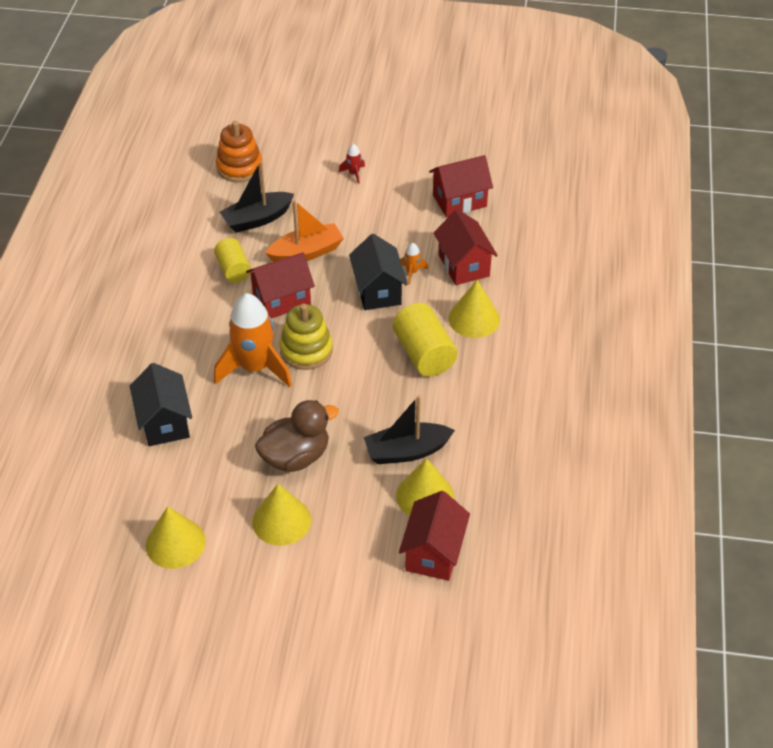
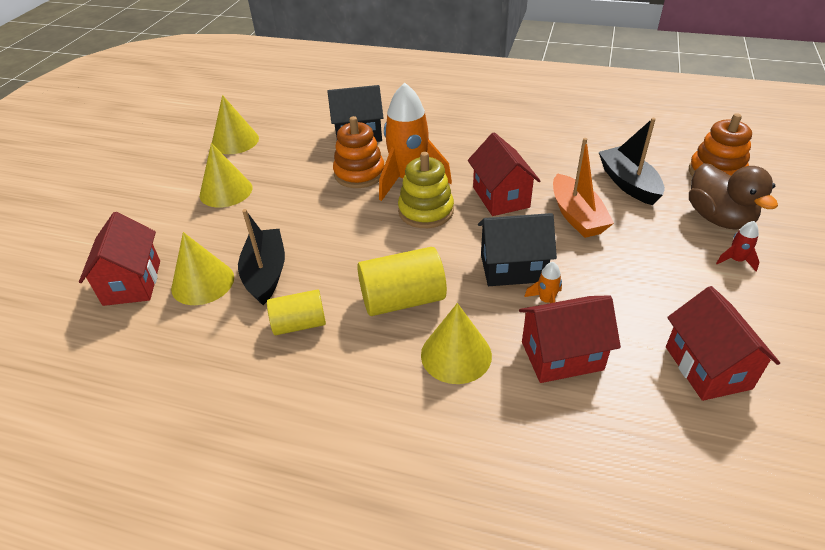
camera: 100 degrees right, 5 degrees down
(233, 269) = (547, 168): yellow cylinder -> yellow cylinder (299, 324)
(245, 409) = (359, 173): none -> orange stacking toy
(296, 457) = (292, 201): brown duck -> brown duck (718, 218)
(433, 553) = (132, 282): red house -> red house turned 60 degrees clockwise

